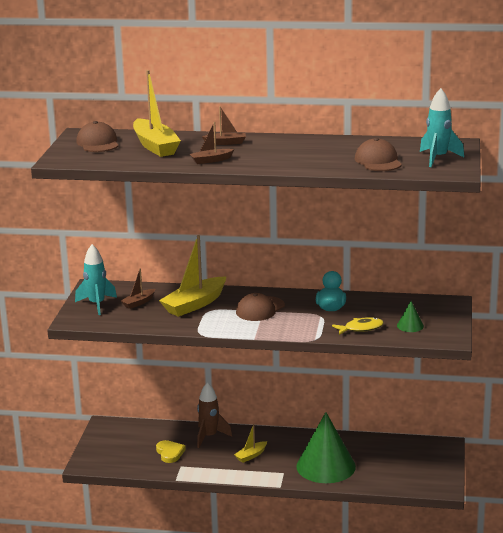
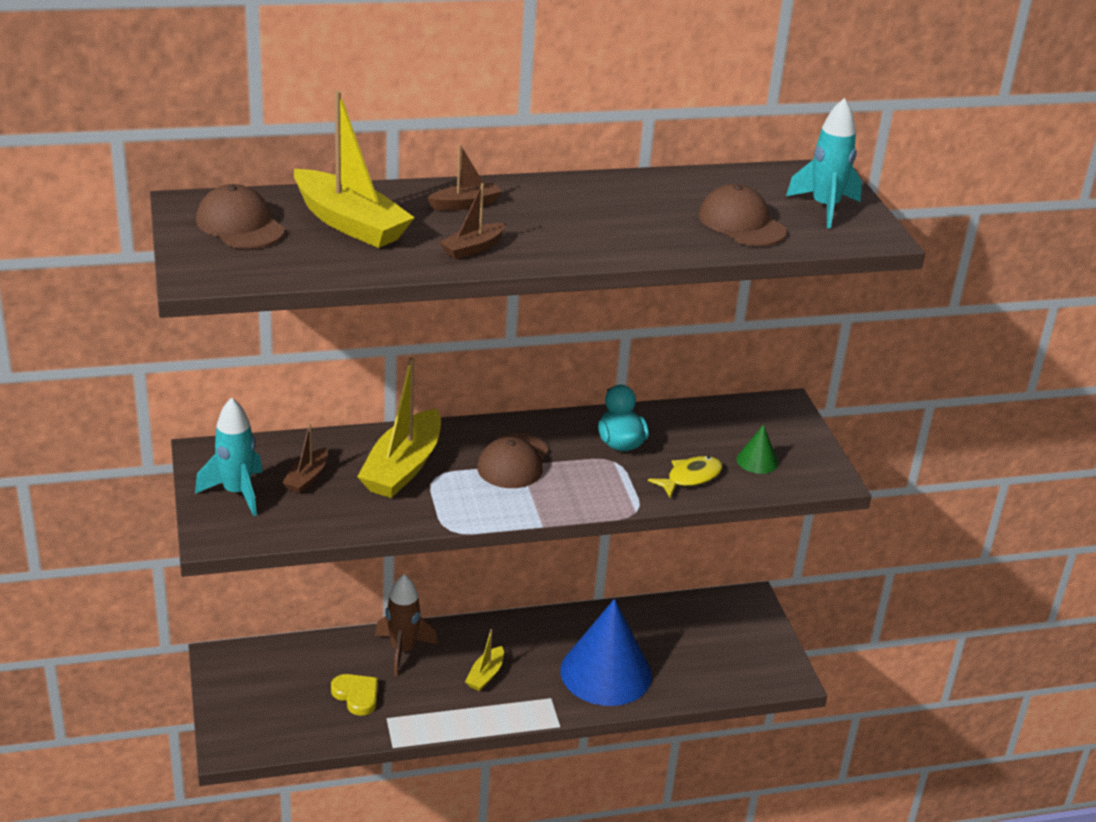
camera: 25 degrees left, 10 degrees up
(325, 466) = (606, 673): green cone -> blue cone

